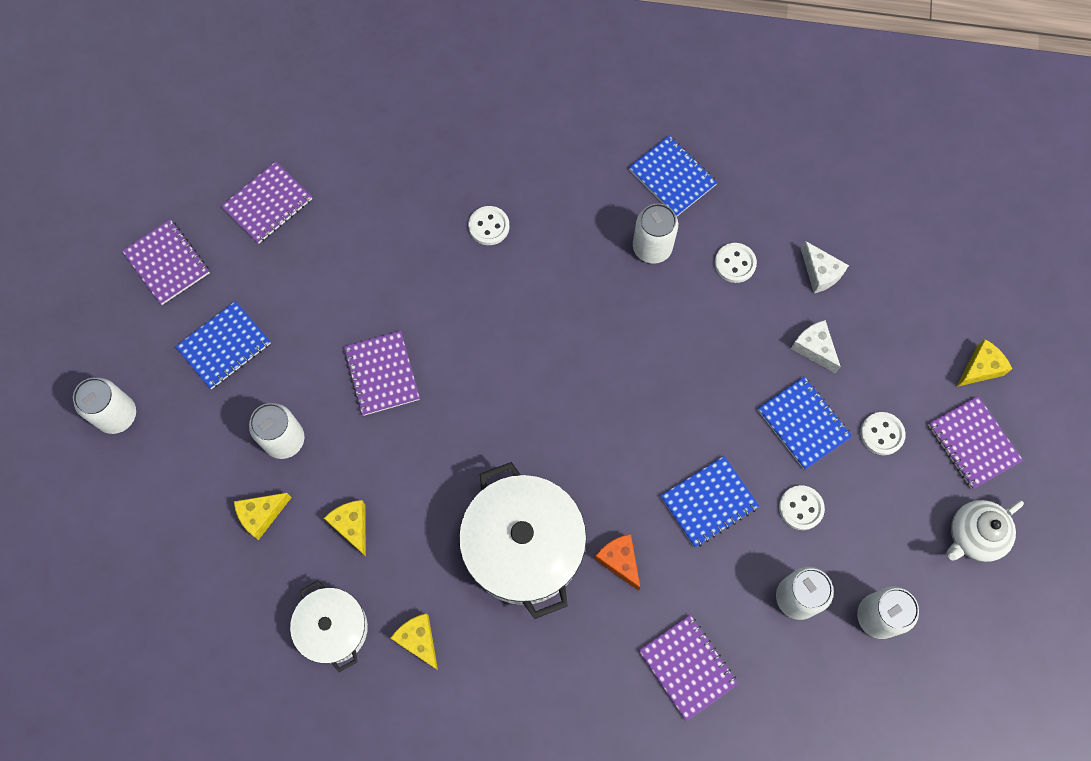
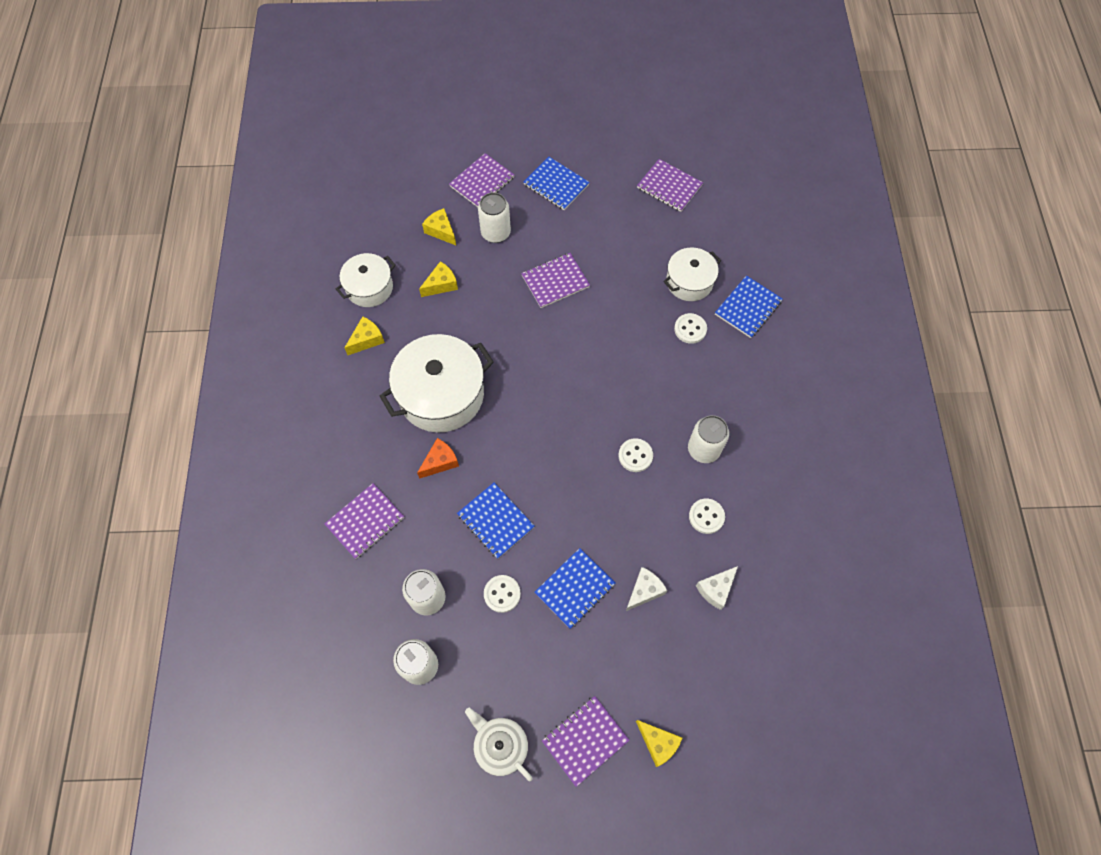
camera: 80 degrees right, 5 degrees down
(117, 415) = (496, 138): white can -> none
(167, 263) = (609, 140): purple notebook -> purple notebook (482, 182)
(421, 212) = (689, 282): none -> white pot
(672, 177) = (772, 456): blue notebook -> blue notebook (748, 308)
(882, 434) = (578, 656): white button -> white button (635, 456)

